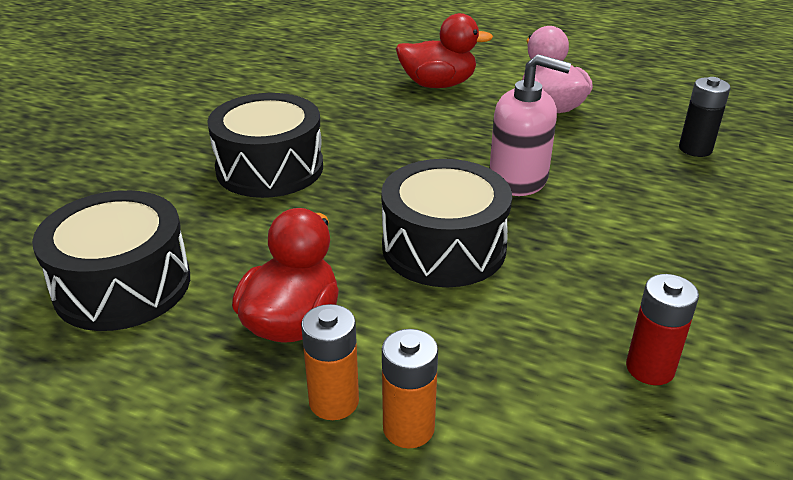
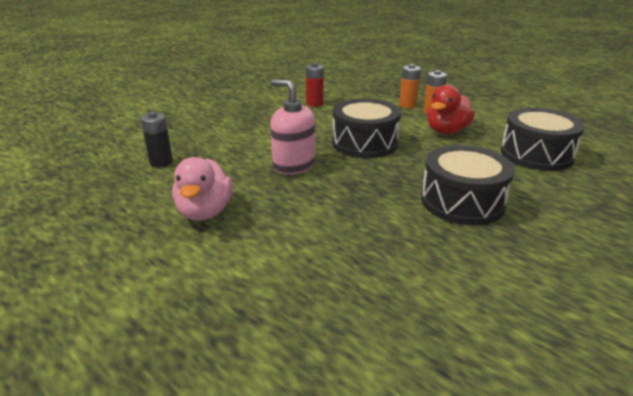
camera: 160 degrees left, 5 degrees down
(438, 84) = (277, 261): red duck -> none

